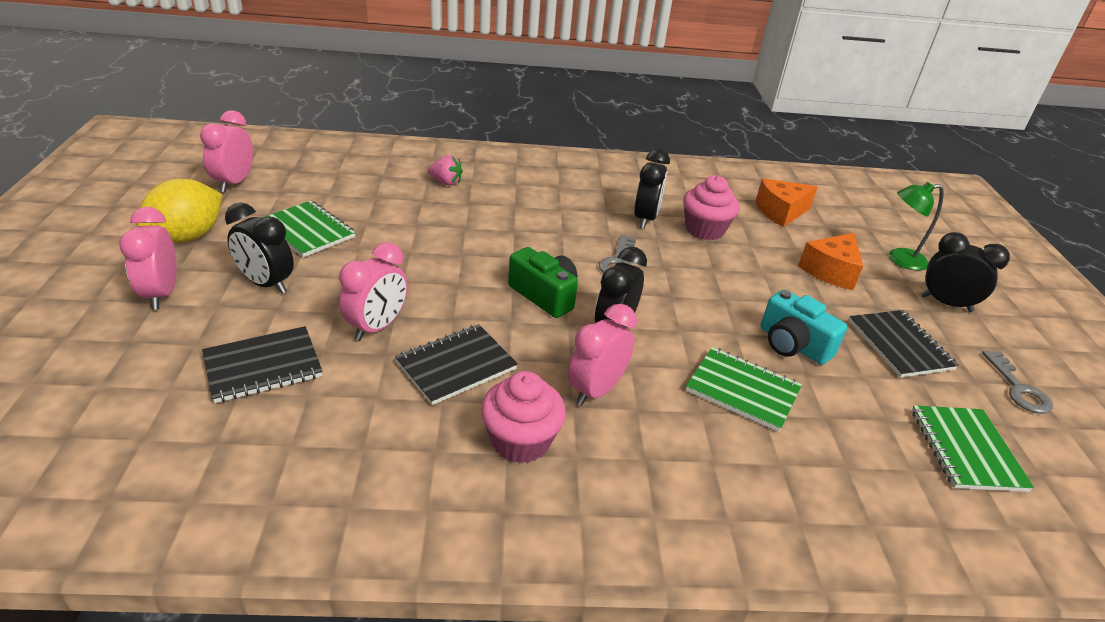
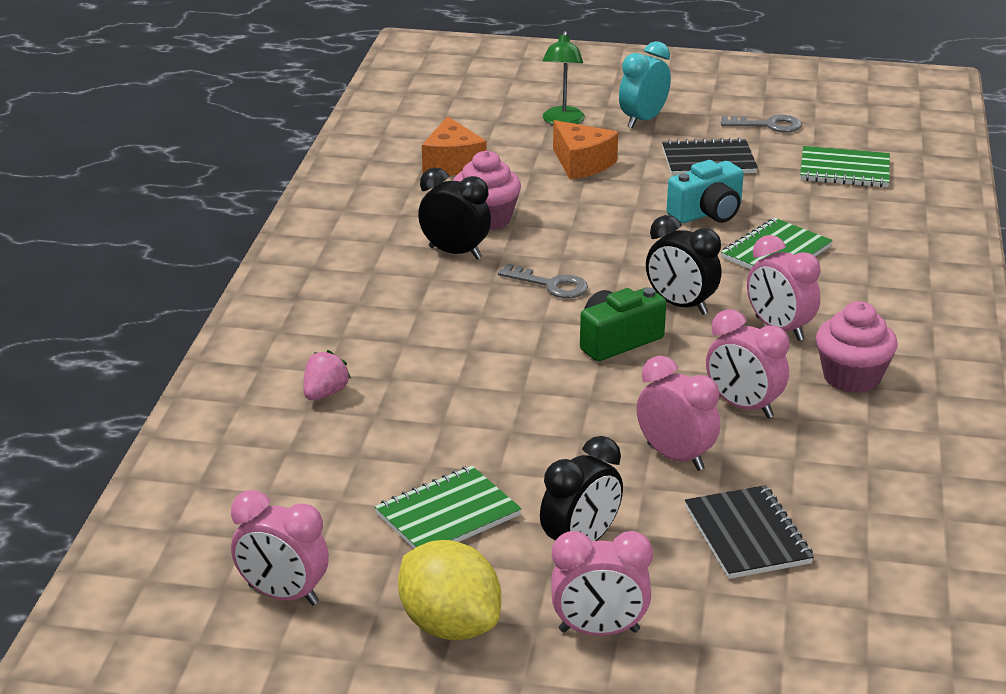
camera: 75 degrees left, 5 degrees down
(456, 366) = (743, 406): black notebook -> pink clock
(946, 303) = (643, 120): black clock -> turquoise clock

